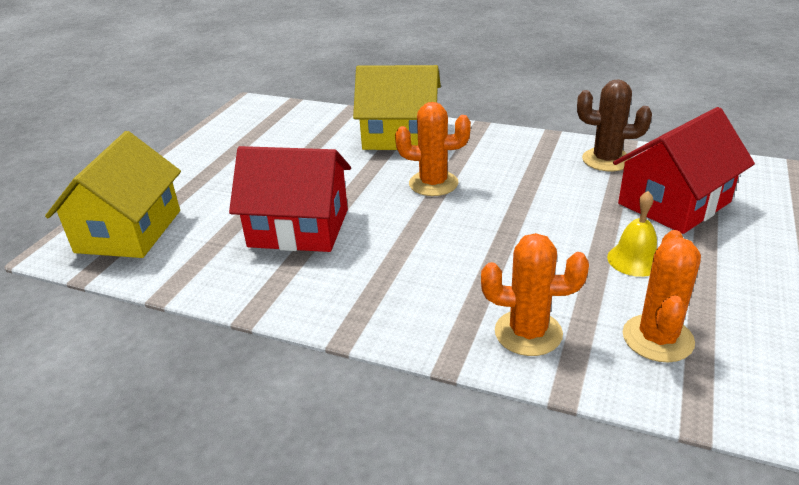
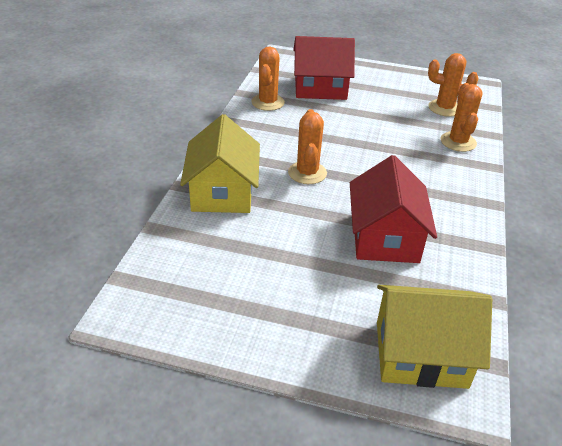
camera: 100 degrees left, 5 degrees up
(606, 160) = (268, 102): brown cactus -> orange cactus
(634, 260) = (382, 106): yellow bell -> none
(674, 203) = (320, 88): red house -> red house turned 45 degrees counterclockwise

